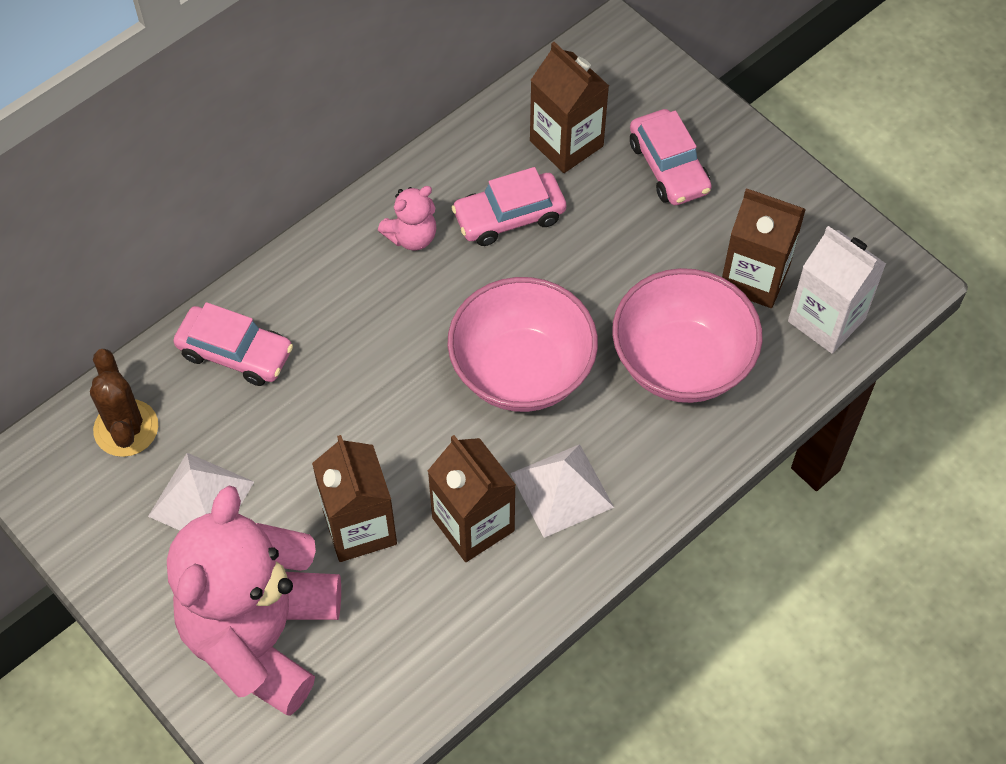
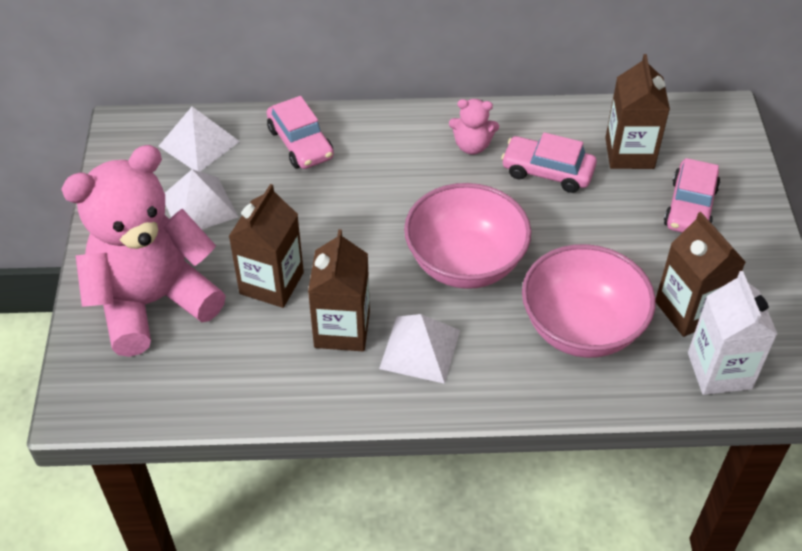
camera: 40 degrees right, 10 degrees down
(126, 428) = (199, 143): brown cactus -> white pyramid

